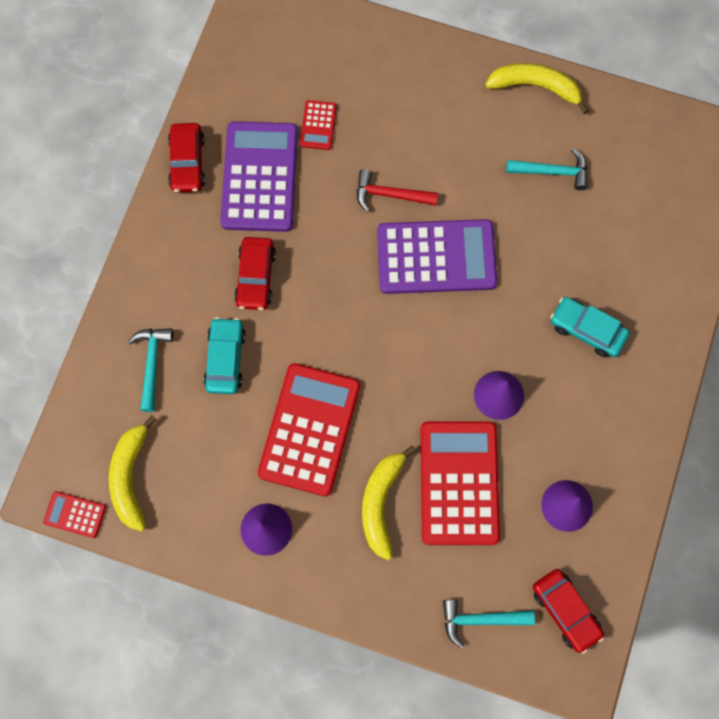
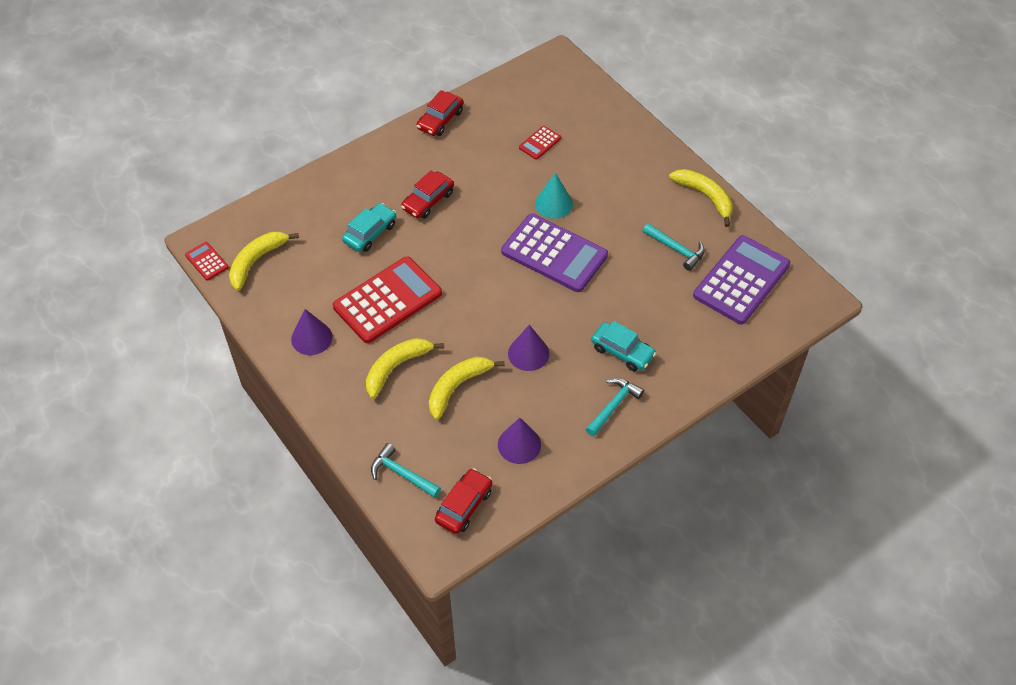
camera: 35 degrees right, 20 degrees down
(152, 364) = (323, 210): turquoise hammer -> turquoise hammer (613, 406)
(260, 177) = (478, 150): purple calculator -> purple calculator (741, 280)
(390, 195) = (553, 204): red hammer -> turquoise cone
(459, 483) = (457, 387): red calculator -> yellow banana
(565, 610) = (464, 506): red car -> red car turned 150 degrees counterclockwise
(587, 330) = (622, 351): turquoise car -> turquoise car turned 150 degrees clockwise

